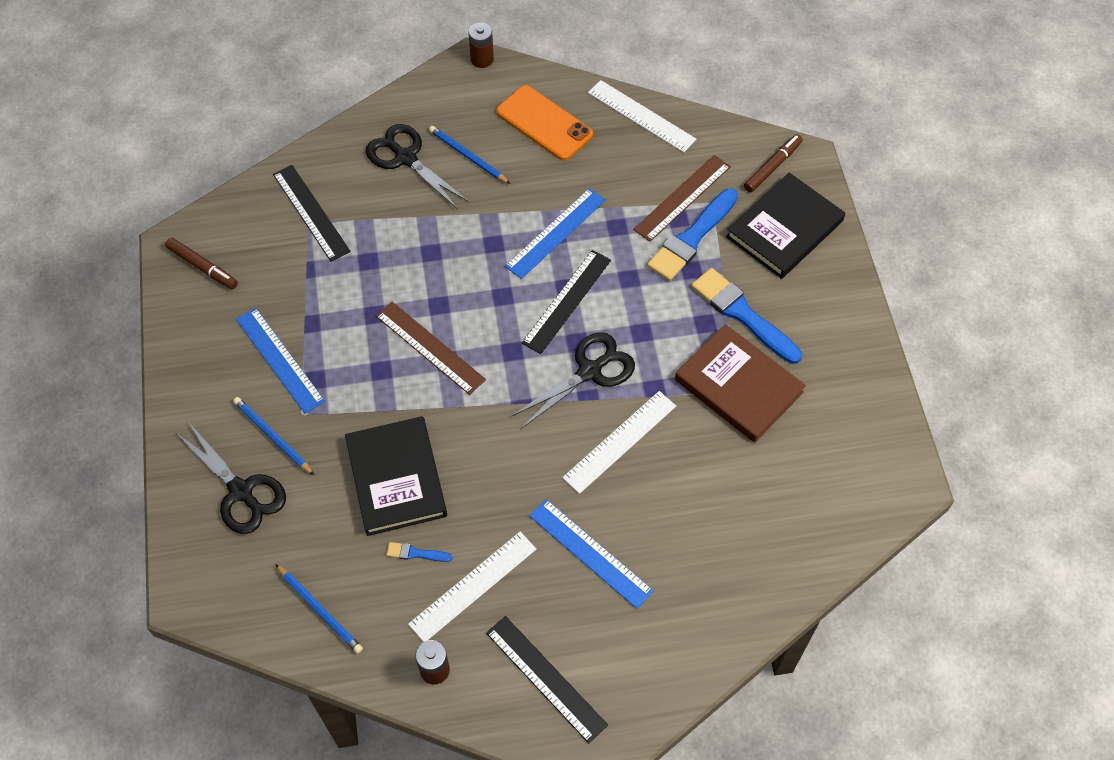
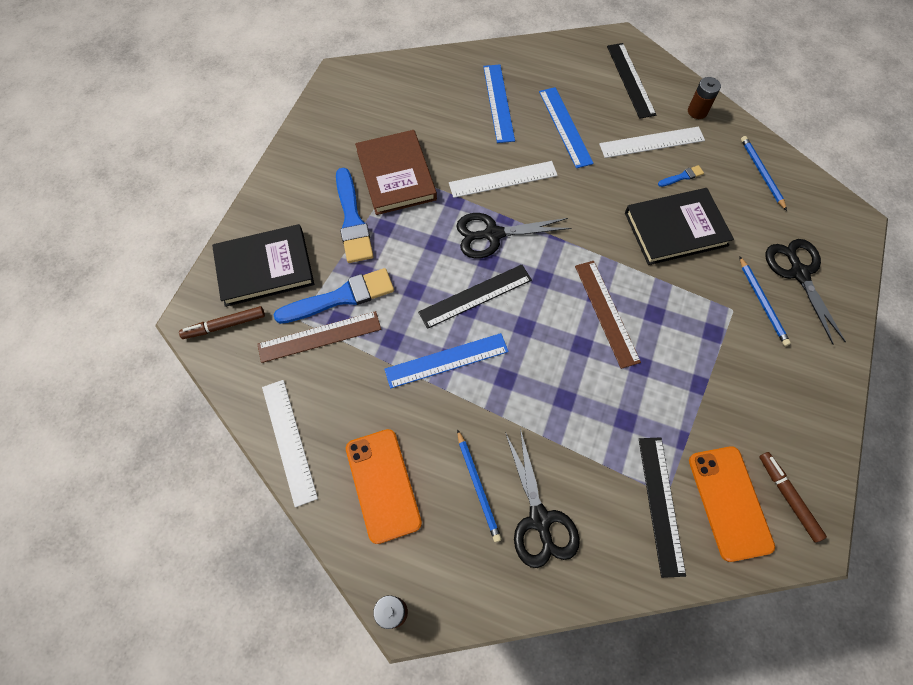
camera: 150 degrees left, 5 degrees up
(253, 240) = (729, 502): none -> orange phone
(280, 359) = (738, 364): blue ruler -> blue ruler (498, 103)
(396, 478) = (675, 229): black book -> black book turned 60 degrees clockwise
(416, 553) = (682, 177): blue brush -> blue brush turned 60 degrees counterclockwise

